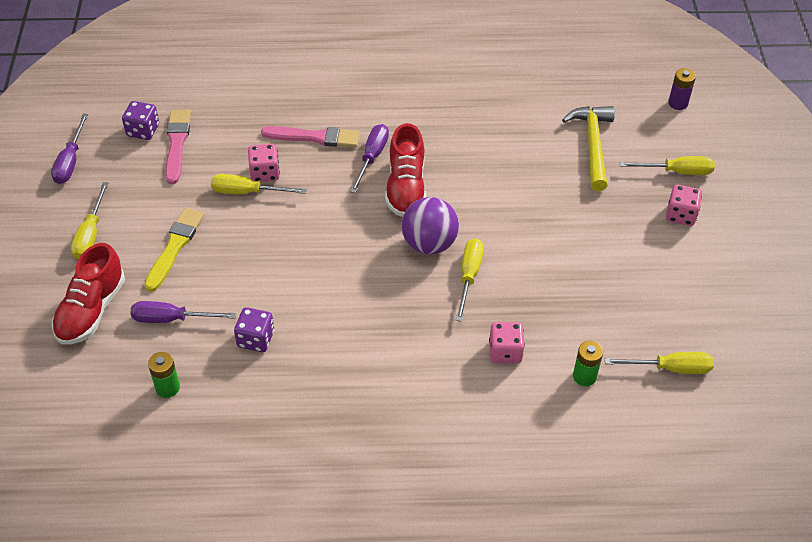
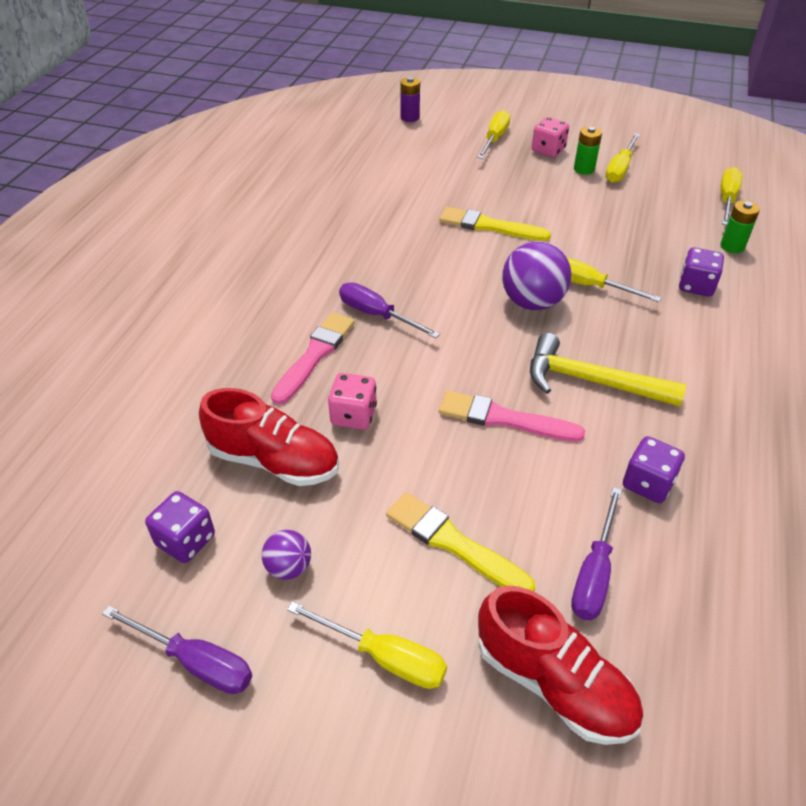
camera: 70 degrees left, 5 degrees down
(137, 178) = (289, 567): none -> purple ball
(167, 387) = (723, 601): green battery -> green battery (584, 169)
(177, 144) = (242, 502): pink brush -> pink brush (504, 419)
(247, 192) = (380, 440): yellow screwdriver -> yellow screwdriver (620, 169)
(405, 188) = (439, 300): red shoe -> red shoe (274, 461)
(505, 352) = (696, 286): pink dice -> purple dice
(523, 197) = (489, 226): none -> yellow brush
(592, 145) = (438, 171): yellow hammer -> yellow hammer (591, 381)

